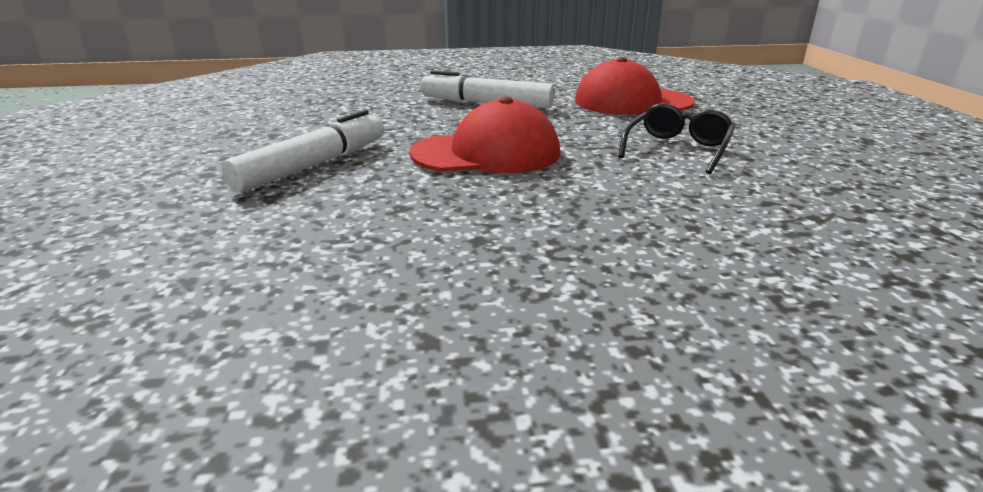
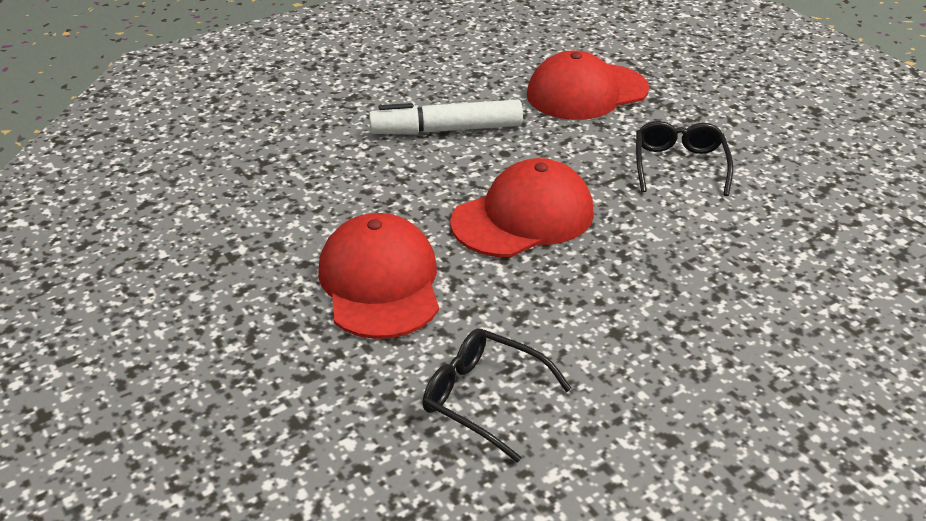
camera: 25 degrees left, 10 degrees up
(281, 253) = (483, 398): none -> black glasses
(312, 165) = (380, 282): white marker -> red cap

